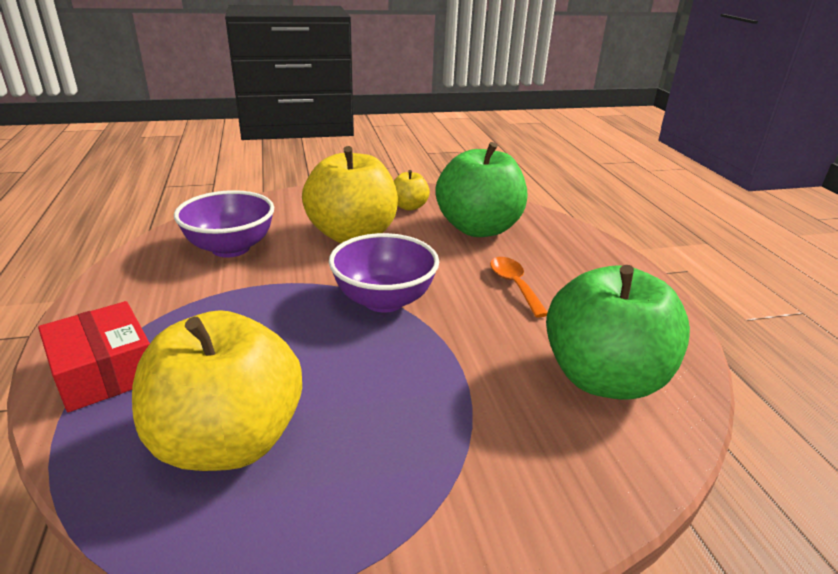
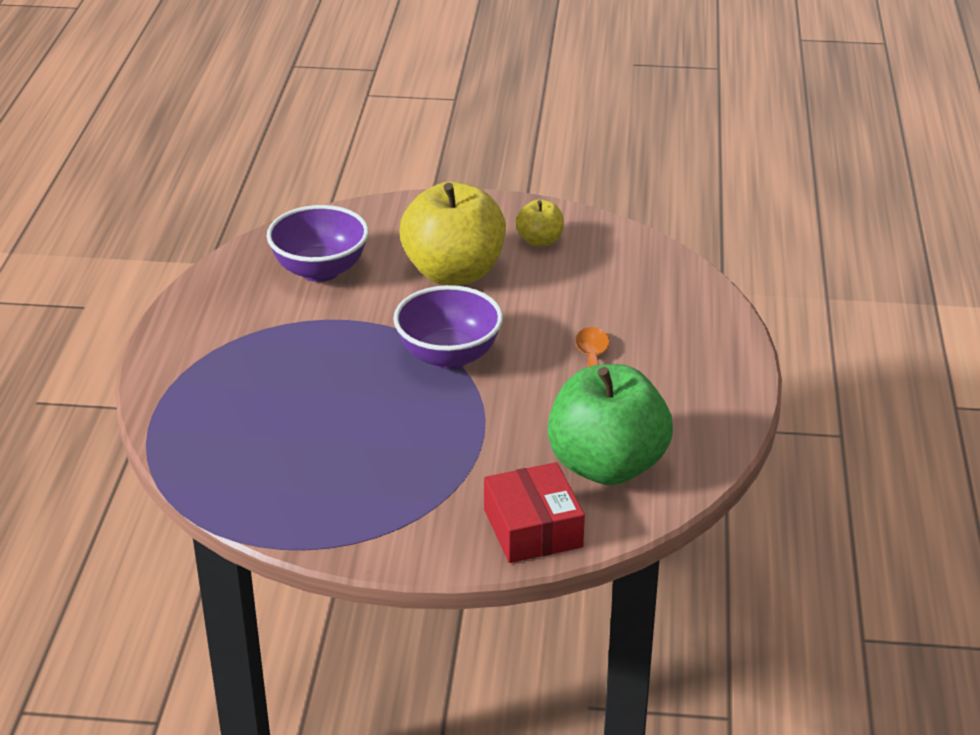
camera: 20 degrees right, 5 degrees up
(105, 371) = (188, 380): red box -> red box (532, 528)
(228, 440) = (272, 452): yellow apple -> none
(478, 228) = (603, 285): green apple -> none

